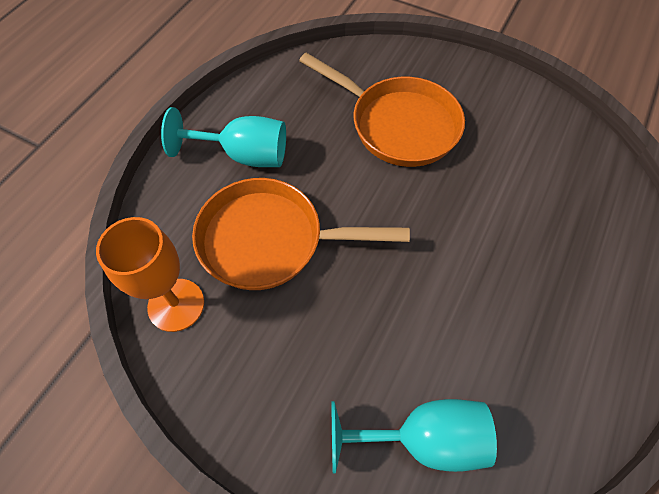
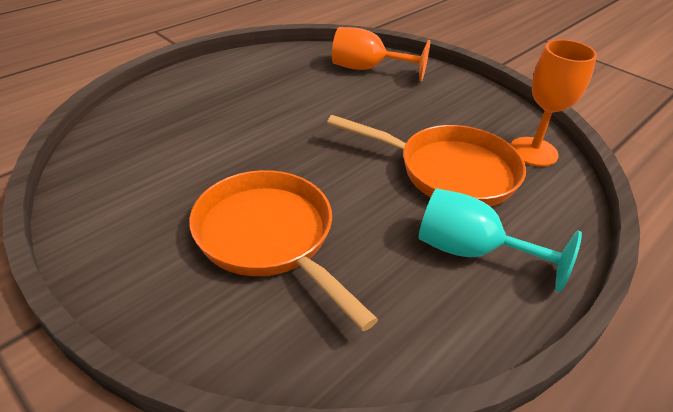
camera: 165 degrees left, 20 degrees down
(423, 438) = (367, 69): turquoise goblet -> orange goblet

